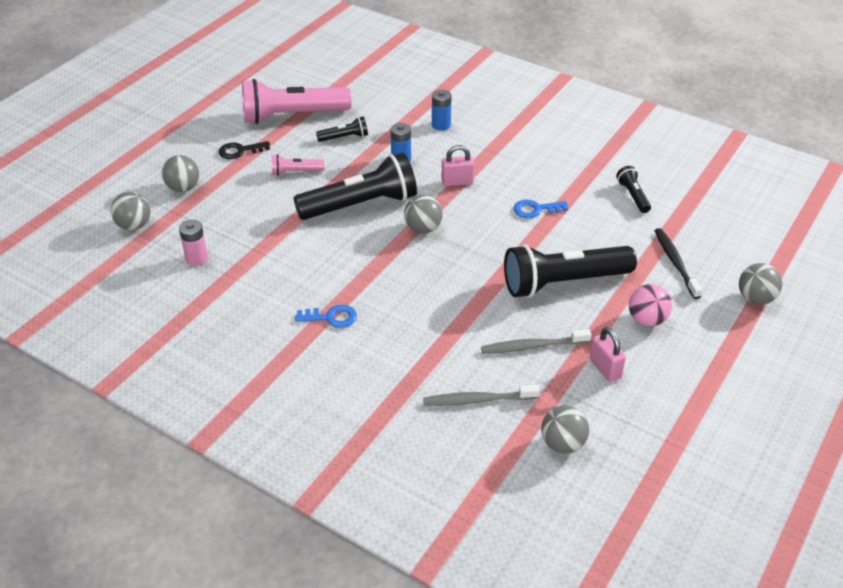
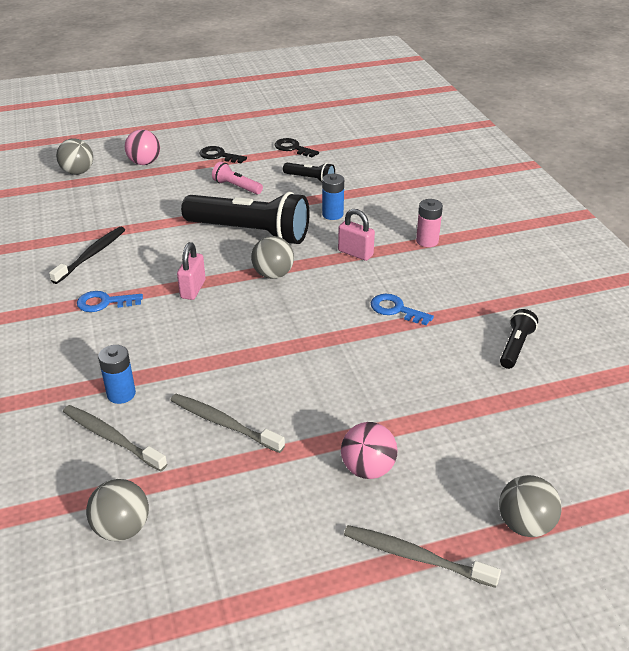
camera: 40 degrees right, 5 degrees down
(183, 188) = (144, 163): grey ball -> pink ball
(196, 258) = (81, 212): pink battery -> pink battery (427, 241)
(293, 116) = (293, 148): pink flashlight -> black key
(331, 317) = (104, 302): blue key -> blue key turned 135 degrees clockwise
(441, 125) = (405, 204): blue battery -> blue battery (121, 394)
(564, 282) = (332, 385): black flashlight -> none
(605, 368) = (260, 487): pink padlock -> pink padlock (193, 289)
(675, 262) = (476, 433): black toothbrush -> black toothbrush (91, 255)
(727, 350) = (415, 556): none -> grey toothbrush

